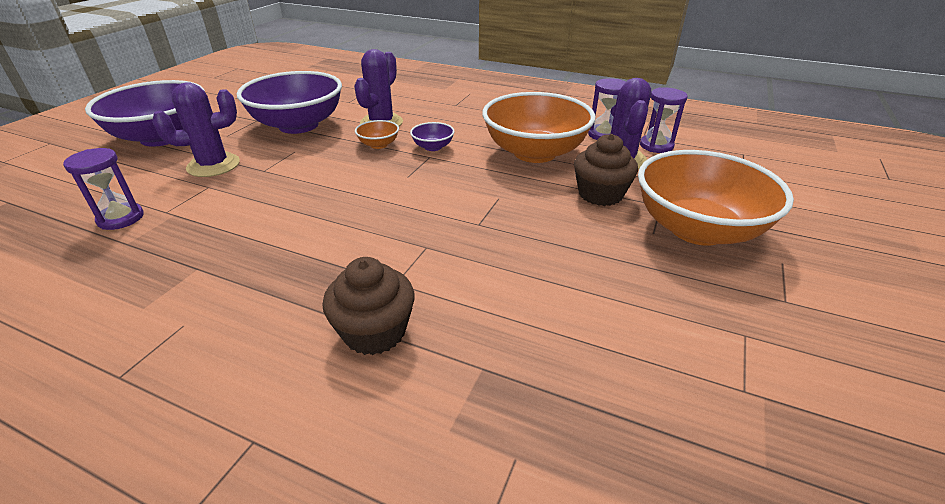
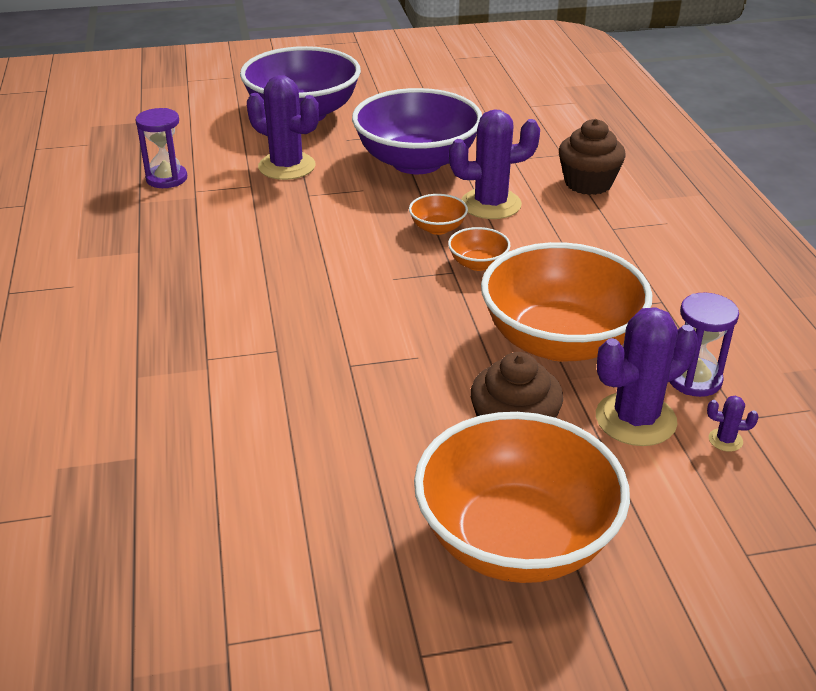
camera: 55 degrees right, 0 degrees up
(374, 331) = (135, 378): brown cupcake -> brown cupcake (588, 183)
(433, 147) = (478, 264): purple bowl -> orange bowl
(656, 146) = (725, 440): purple hourglass -> purple cactus

